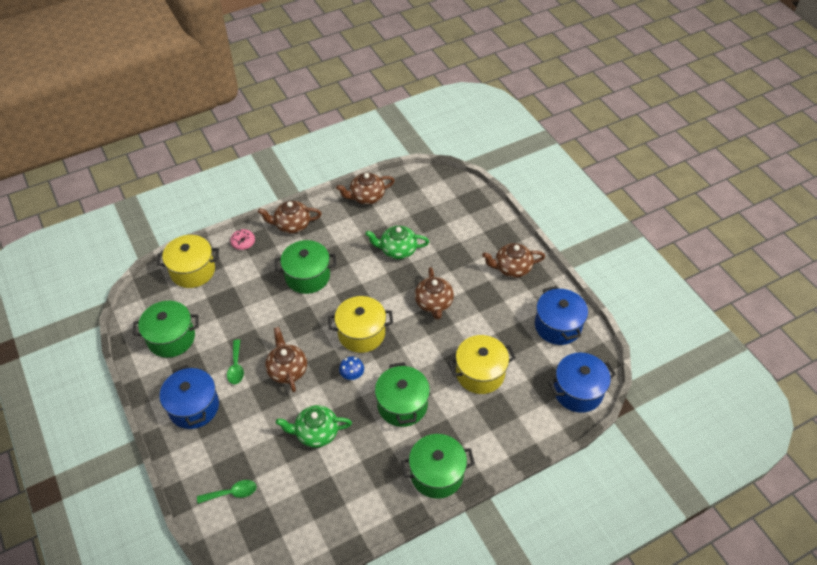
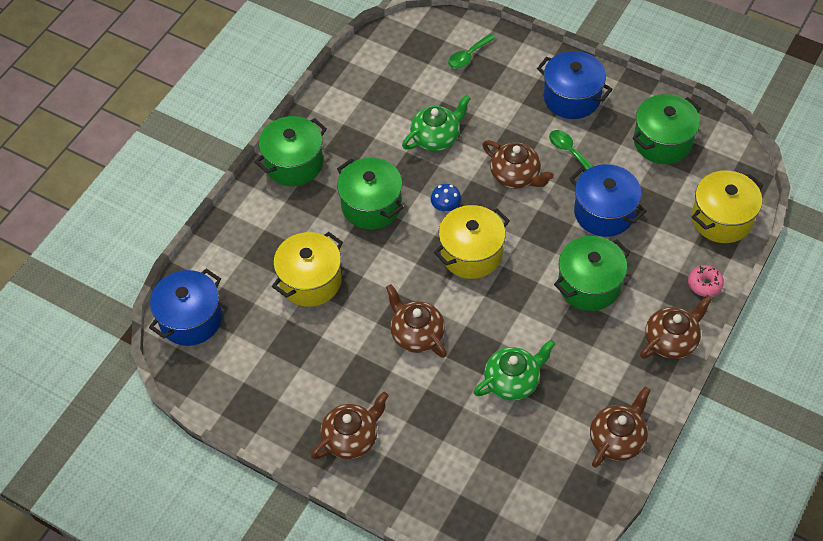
camera: 150 degrees right, 5 degrees up
(558, 326) = (251, 387): blue pot -> blue pot (604, 212)

